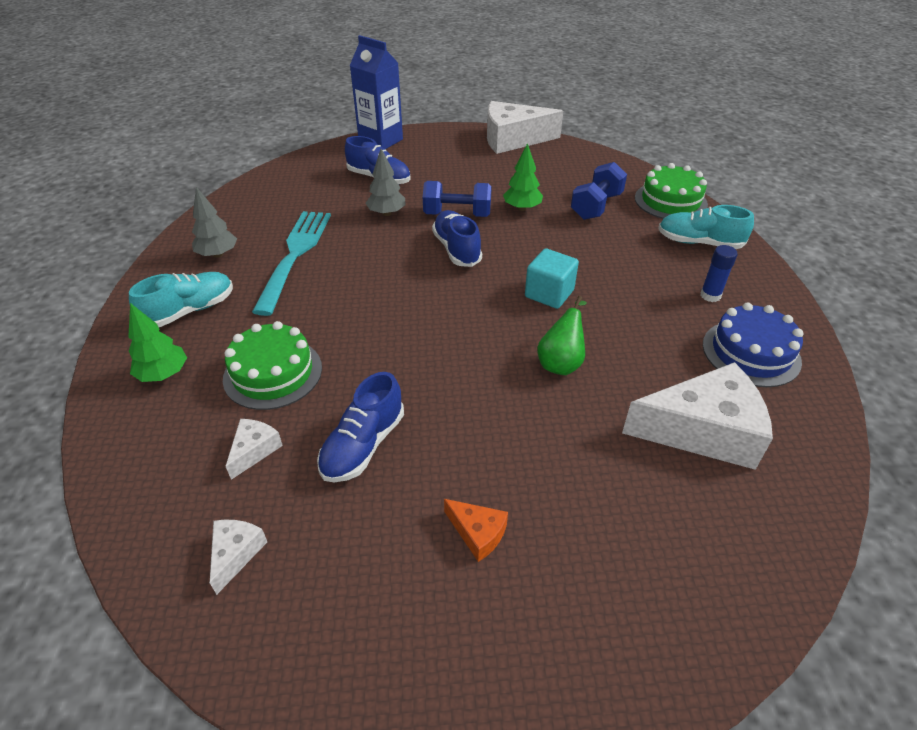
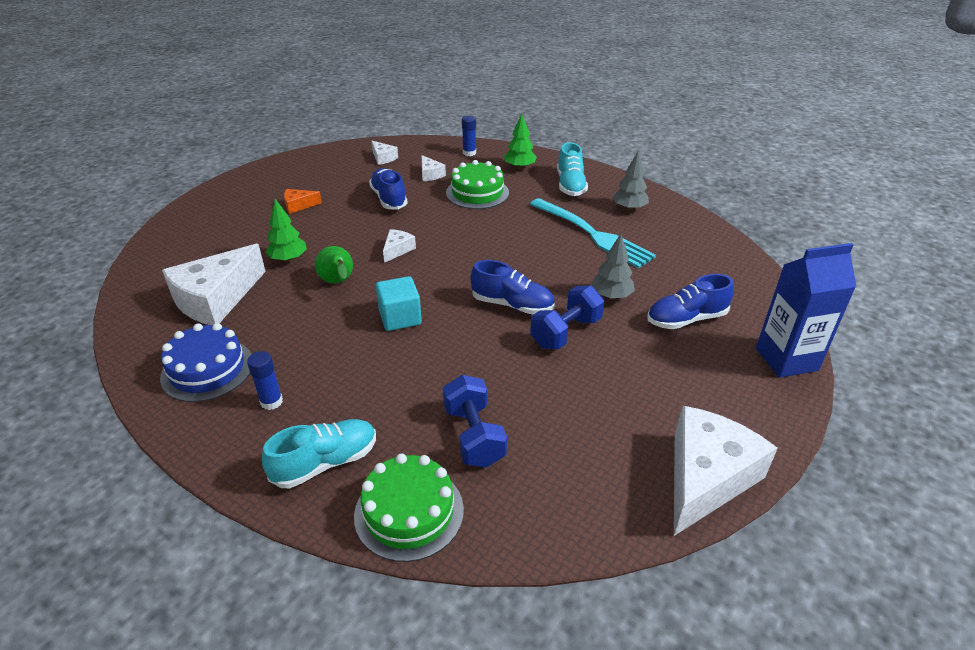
camera: 130 degrees right, 5 degrees down
(143, 453) = (469, 153): none -> blue glue stick
(462, 359) = (397, 250): none -> white cheese
(522, 208) = (531, 379): green tree -> green tree (288, 259)

